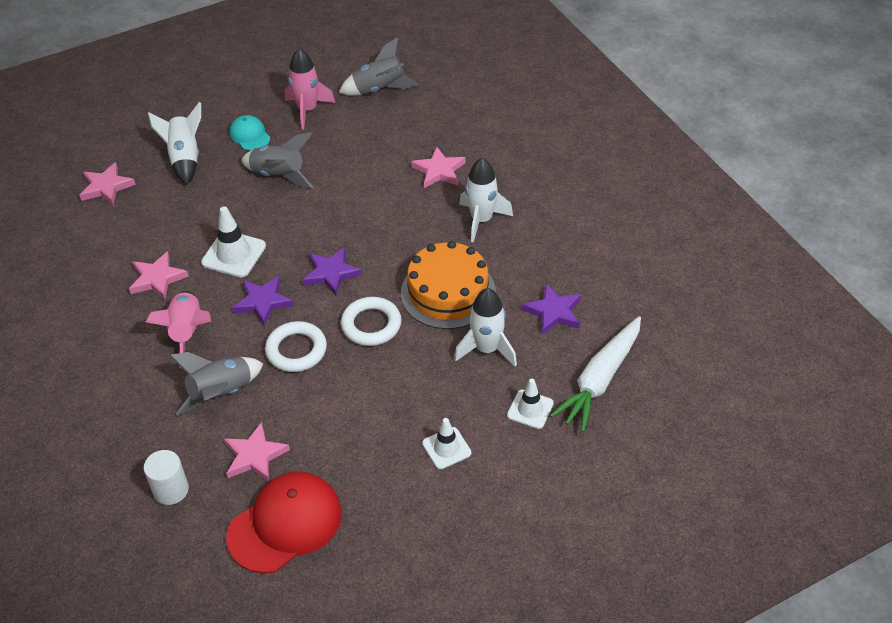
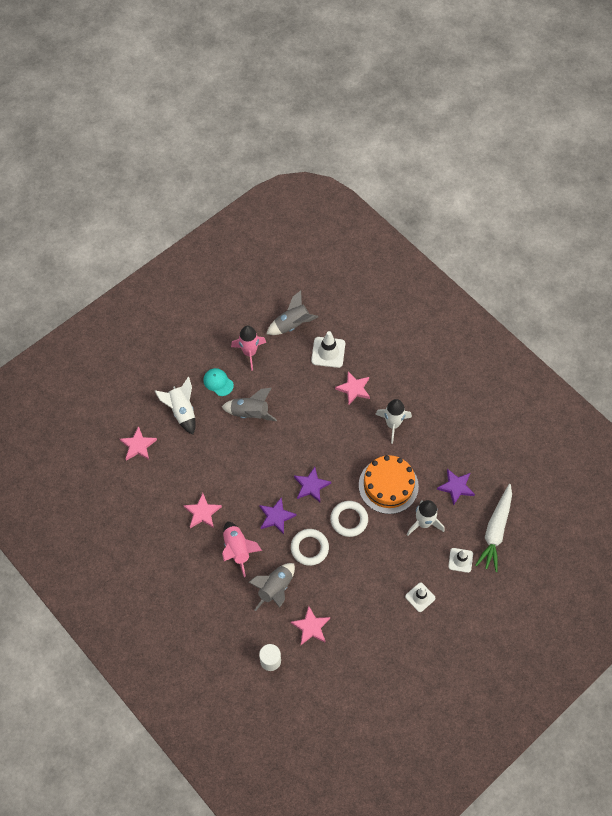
camera: 15 degrees left, 15 degrees up
(234, 254) = (244, 484): white traffic cone -> white traffic cone (328, 352)
(285, 524) = (344, 667): red cap -> none

